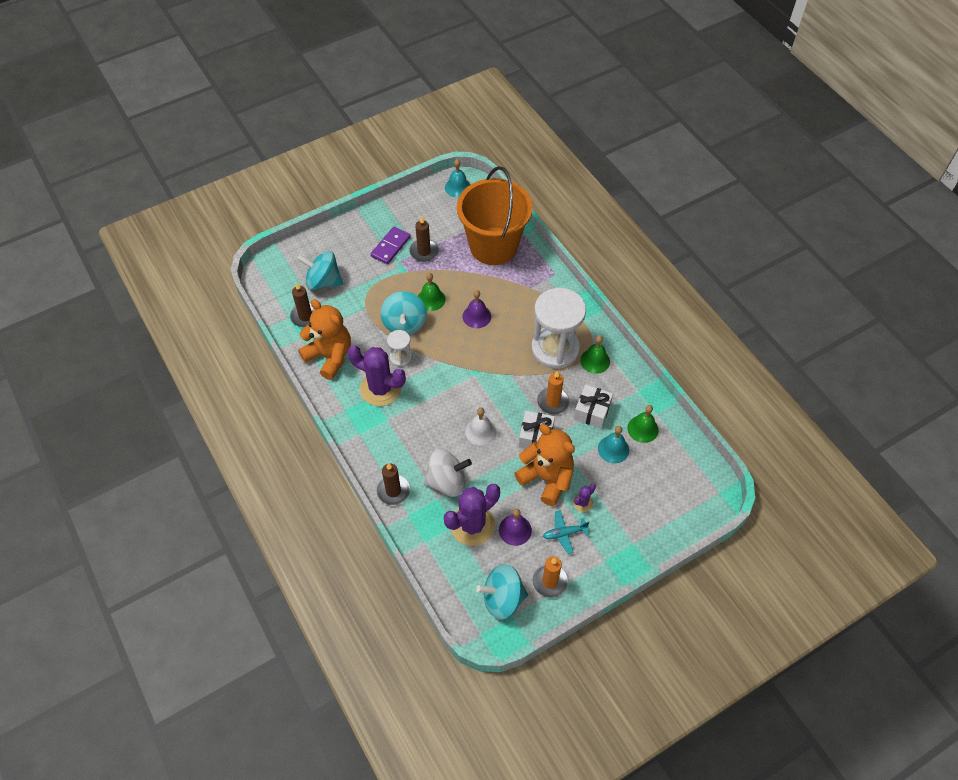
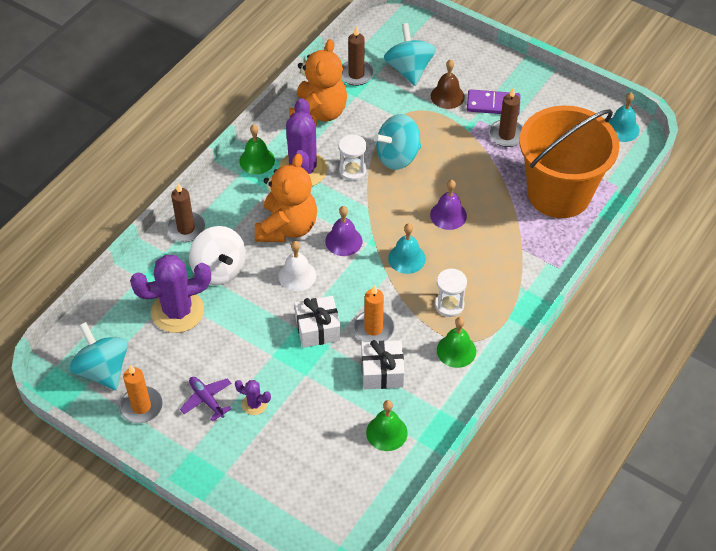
camera: 65 degrees right, 5 degrees down
(365, 270) = (447, 96): none -> brown bell
(431, 299) = (445, 166): green bell -> green bell (257, 160)
(472, 525) = (177, 311): purple cactus -> purple cactus turned 45 degrees counterclockwise
(515, 530) = (189, 352): purple bell -> purple bell (343, 241)
(546, 478) = (268, 358): orange teddy bear -> orange teddy bear (287, 227)
(555, 348) = (449, 305): white hourglass -> white hourglass, size x0.46
(564, 533) = (207, 400): turquoise plane -> purple plane
(613, 449) = (341, 411): turquoise bell -> turquoise bell (406, 258)

